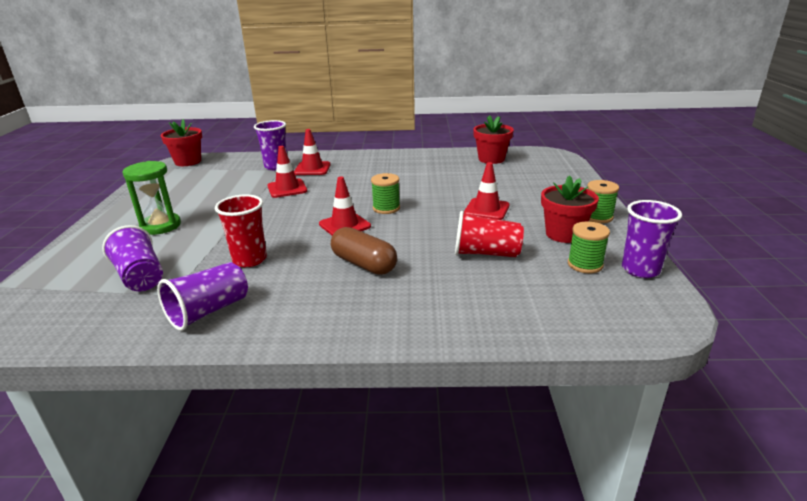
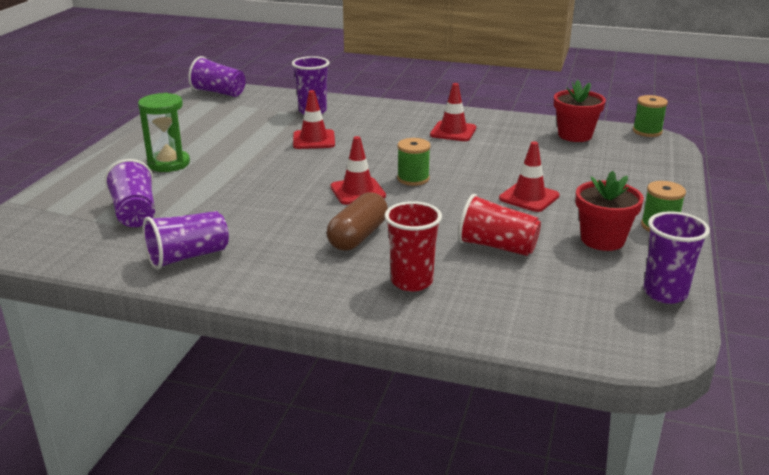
camera: 15 degrees right, 0 degrees up
(188, 162) = (219, 92): red flower pot -> purple cup
(250, 260) = (244, 213): red cup -> red cup (411, 281)
(312, 169) = (352, 119): red traffic cone -> red traffic cone (453, 132)
(364, 264) = (358, 236): brown capsule -> brown capsule turned 60 degrees clockwise
(585, 264) = (603, 277): green spool -> green spool (647, 131)

